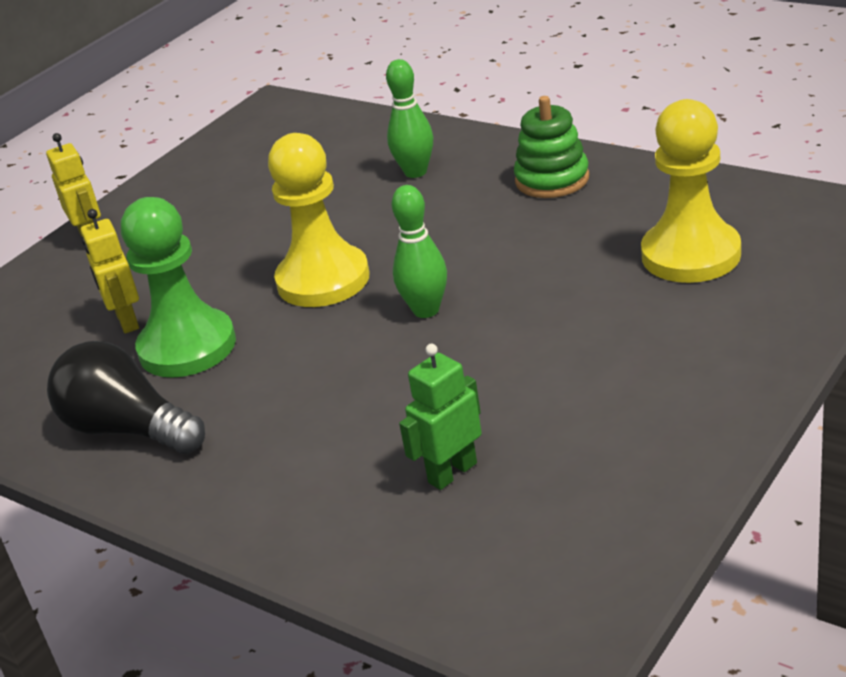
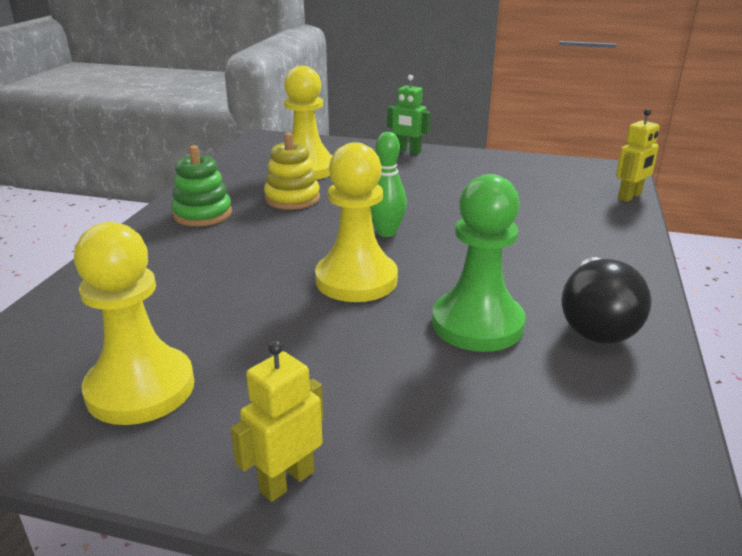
camera: 115 degrees left, 5 degrees down
(126, 321) = (456, 376): yellow robot -> yellow robot (630, 196)
(233, 177) = (140, 388): none -> yellow pawn
(415, 172) = (170, 271): green bowling pin -> none
(452, 473) = (536, 202): green robot -> green robot (408, 151)
(574, 241) = (292, 198): none -> yellow stacking toy

